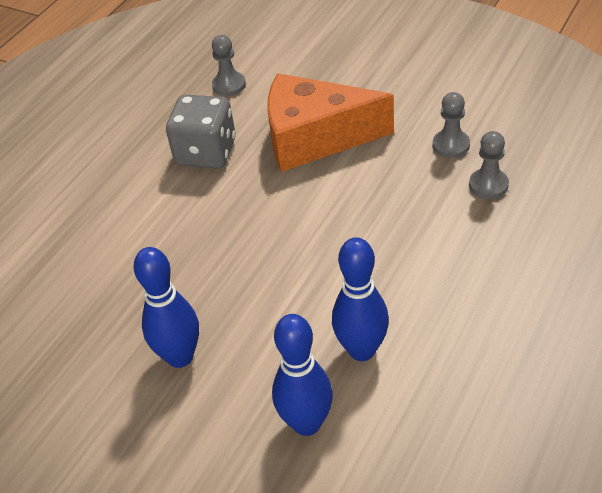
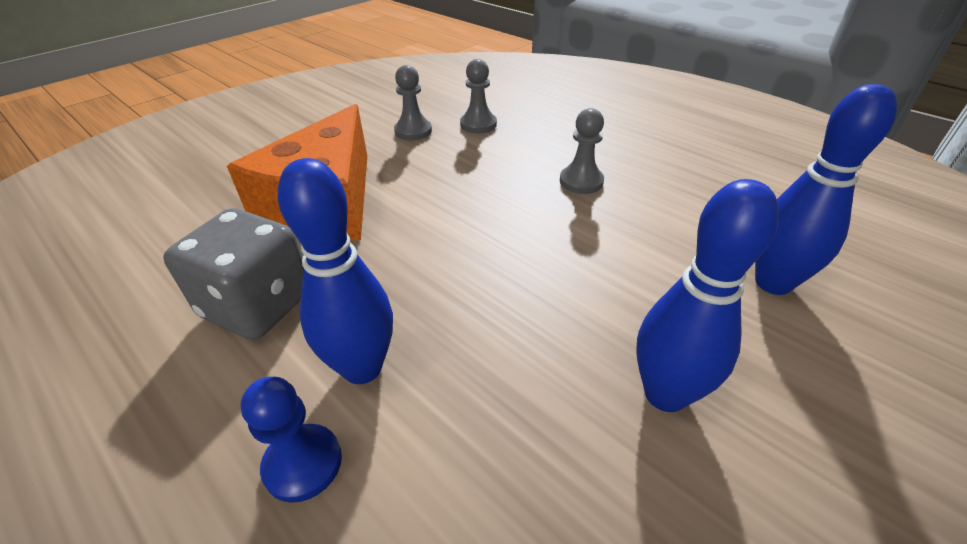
camera: 80 degrees left, 5 degrees down
(110, 216) = (303, 464): none -> blue pawn
(229, 85) = (140, 260): grey pawn -> grey pawn (581, 181)
(362, 350) = (667, 227): blue bowling pin -> blue bowling pin (362, 368)

